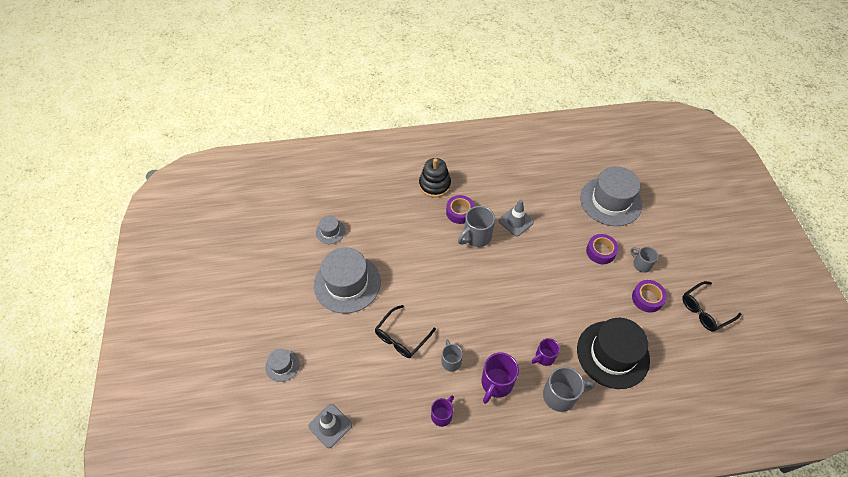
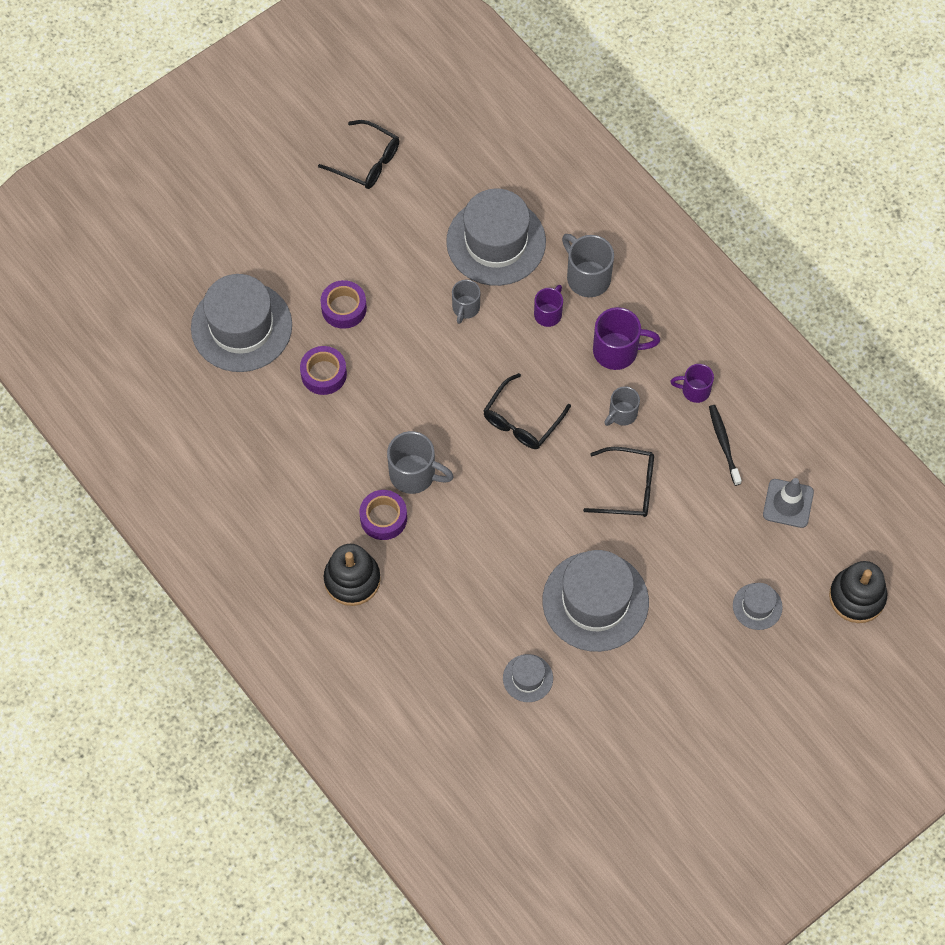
camera: 120 degrees left, 10 degrees up
(243, 429) = (857, 597): none -> black stacking toy
(395, 411) = (724, 443): none -> black toothbrush
(478, 304) = (522, 420): none -> black glasses
(516, 221) = (355, 435): grey traffic cone -> none
(544, 357) = (548, 314): purple mug -> purple mug turned 90 degrees counterclockwise
(612, 354) = (496, 242): black hat -> grey hat
(641, 264) = (336, 253): grey mug -> grey mug (465, 308)
(647, 298) = (388, 230): purple tape -> purple tape (323, 374)

